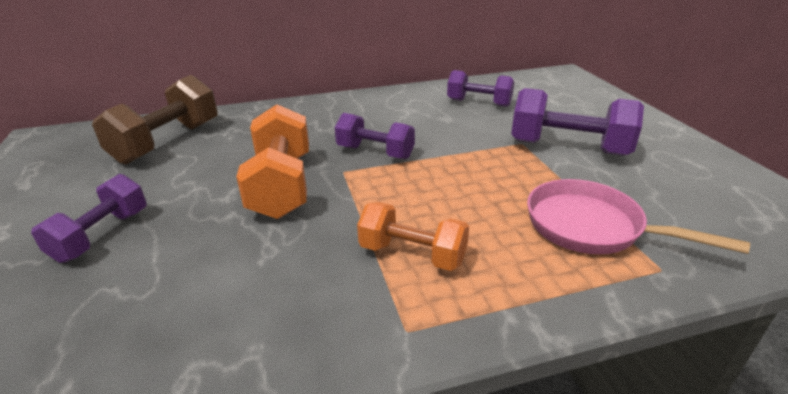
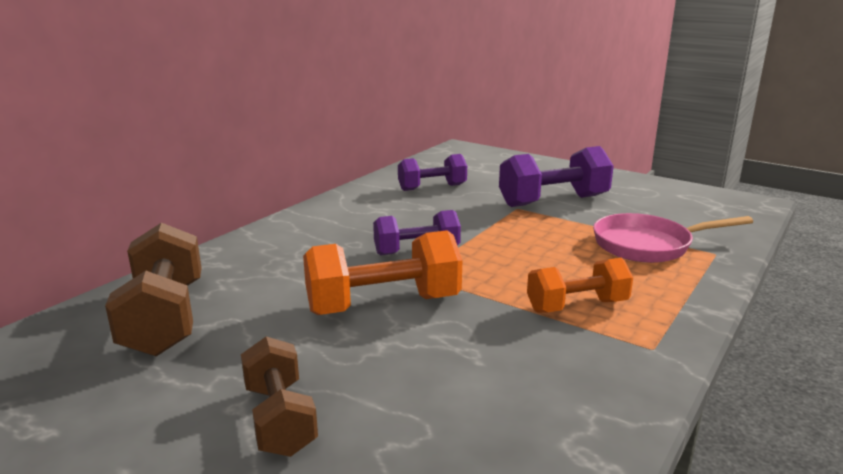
camera: 40 degrees left, 10 degrees down
(102, 235) = (280, 419): purple dumbbell -> brown dumbbell
(281, 185) = (383, 305): orange dumbbell -> orange dumbbell turned 60 degrees counterclockwise

